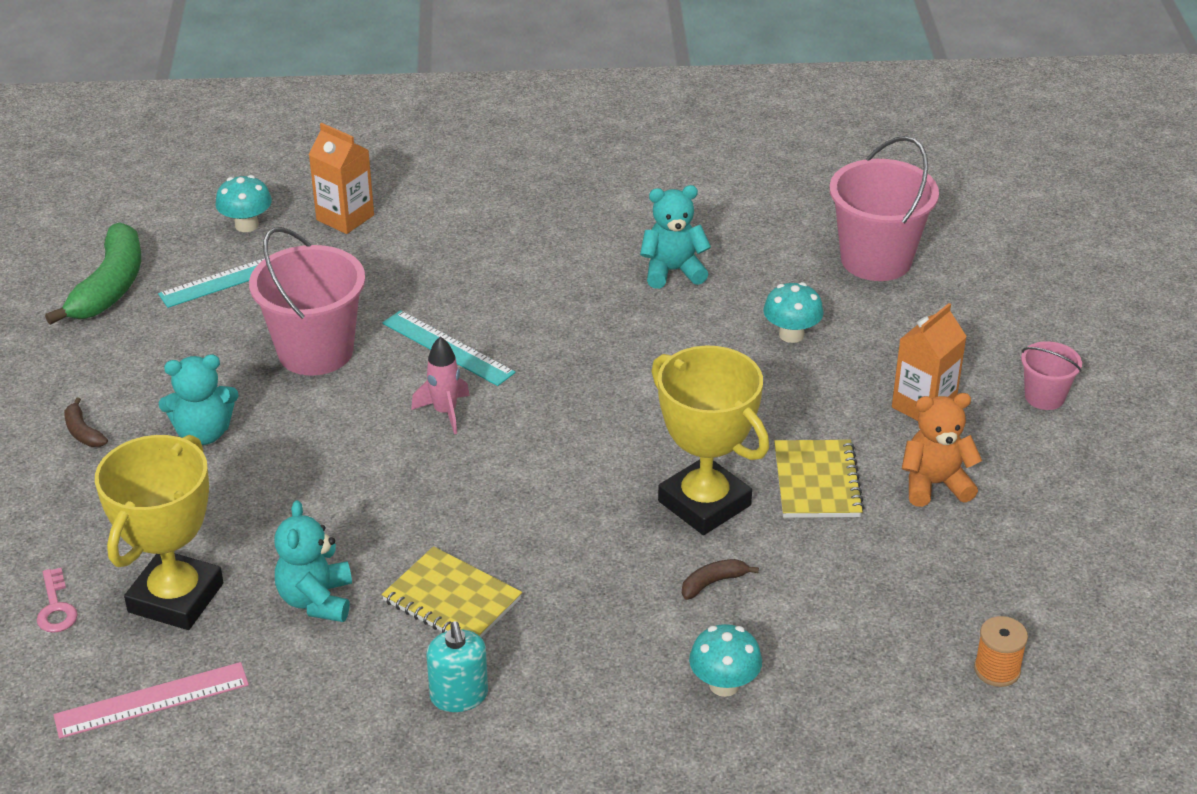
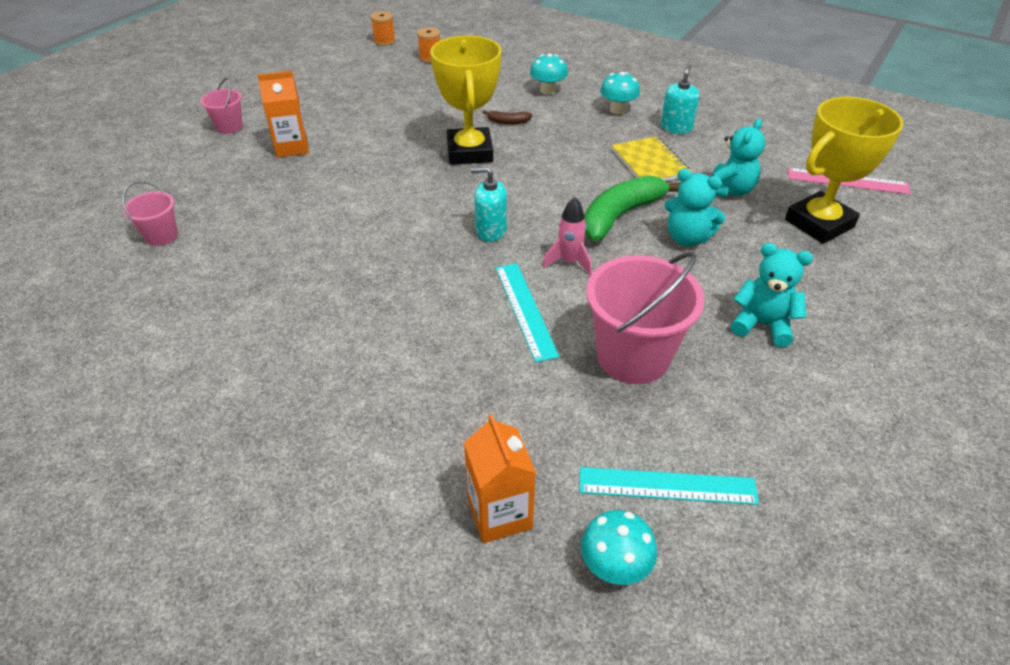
camera: 145 degrees left, 5 degrees up
(56, 607) = (905, 248): pink key -> none
(83, 432) = (869, 371): brown banana -> none
(110, 287) = (812, 547): green banana -> green banana (620, 216)
(562, 409) = (490, 231): none -> turquoise soap dispenser
(673, 271) = (295, 294): turquoise teddy bear -> turquoise teddy bear (687, 238)
(791, 334) = (293, 213): turquoise mushroom -> turquoise mushroom (617, 110)
(817, 482) = (400, 138): yellow notebook -> none
(876, 260) = (161, 236): pink bucket -> pink bucket, size x0.51
(935, 484) = (347, 116): orange teddy bear -> none
(1129, 675) = (384, 41): none -> orange spool

